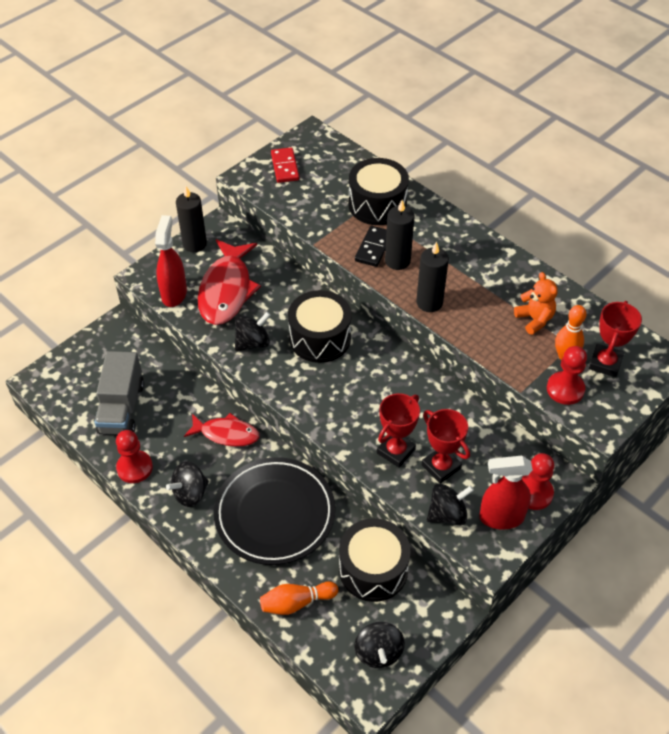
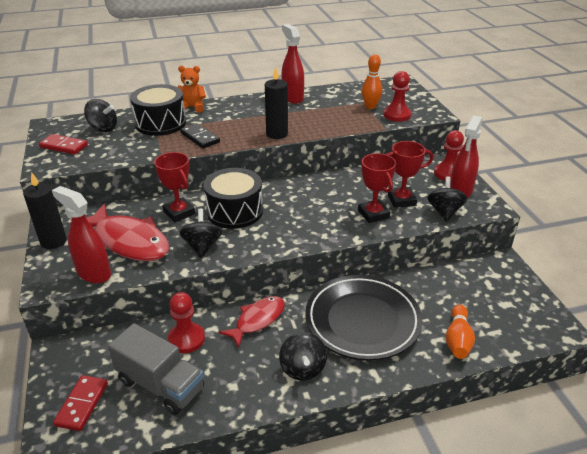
camera: 60 degrees left, 15 degrees down
(80, 372) = (82, 404): none -> red domino
(134, 468) = (241, 400): red pawn -> red pawn (186, 339)
(373, 569) = (448, 285): black drum -> none
(378, 652) = (524, 310): black spinning top -> black spinning top (103, 128)
(397, 261) = (224, 133): black candle -> none
(524, 277) = (292, 98): none -> red spray bottle
(534, 319) = (331, 106): orange teddy bear -> orange teddy bear (192, 107)
(605, 363) = (387, 97): red trophy -> red trophy (179, 213)

